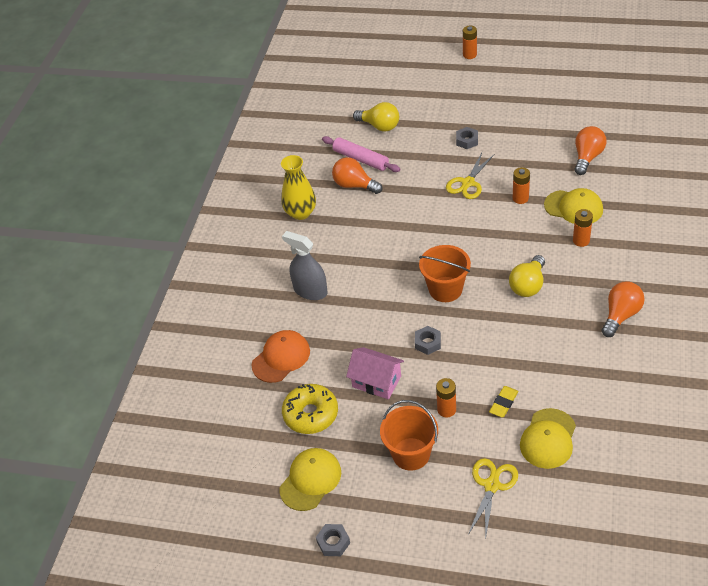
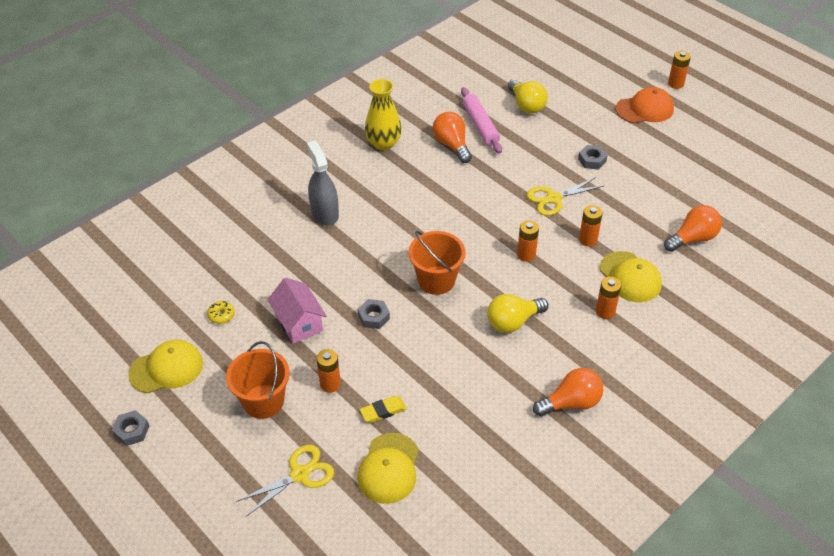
camera: 30 degrees right, 0 degrees up
(281, 358) = (246, 254): orange cap -> orange cap (645, 109)
(311, 414) = (221, 315): yellow donut -> yellow donut, size x0.46
(489, 233) = (526, 255): none -> orange battery
(548, 439) = (389, 468): yellow cap -> yellow cap turned 45 degrees counterclockwise

